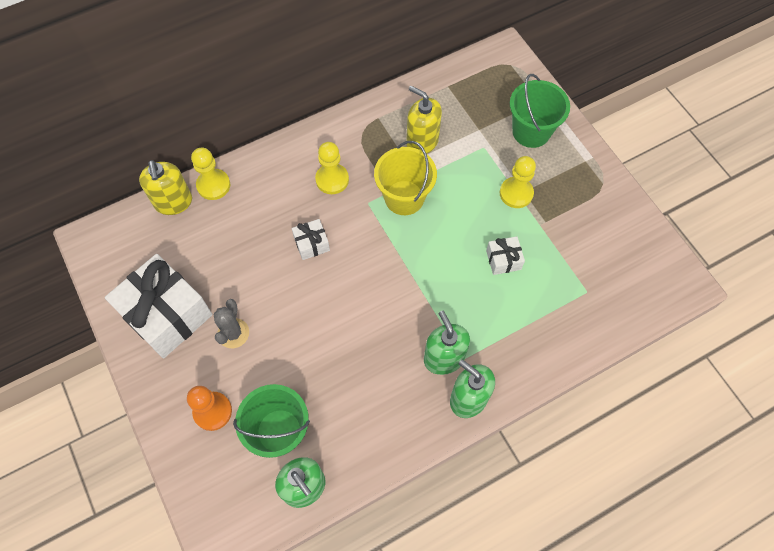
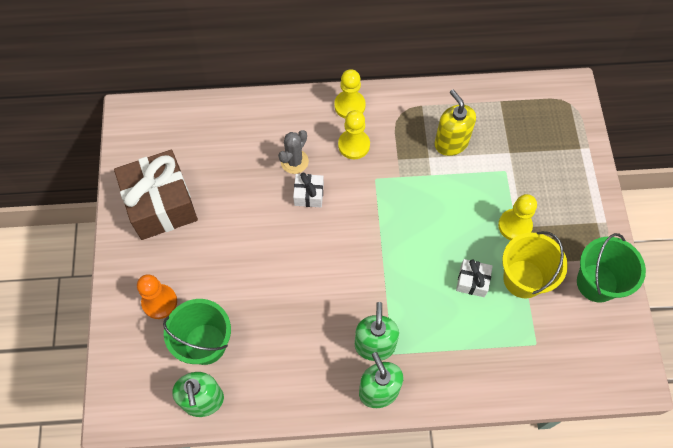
camera: 25 degrees right, 0 degrees up
(167, 314) = (161, 204): white gift -> brown gift
(173, 202) = (211, 110): yellow soap dispenser -> none
(213, 185) = (250, 109): yellow pawn -> yellow pawn (349, 106)
(233, 333) = (207, 244): grey cactus -> grey cactus (294, 161)
(404, 198) = (410, 187): yellow bucket -> yellow bucket (523, 279)
(531, 131) = (558, 174): green bucket -> green bucket (597, 283)

